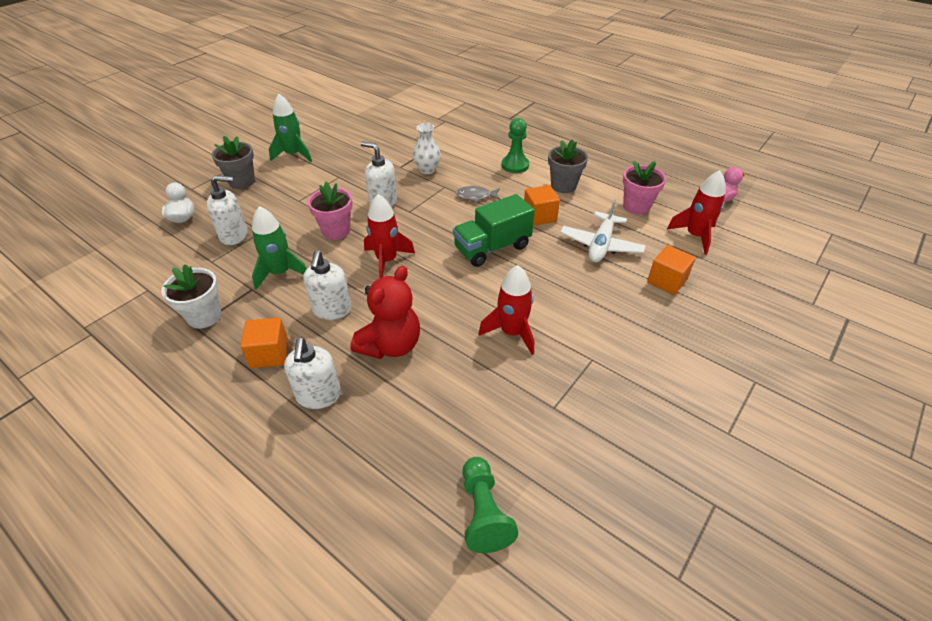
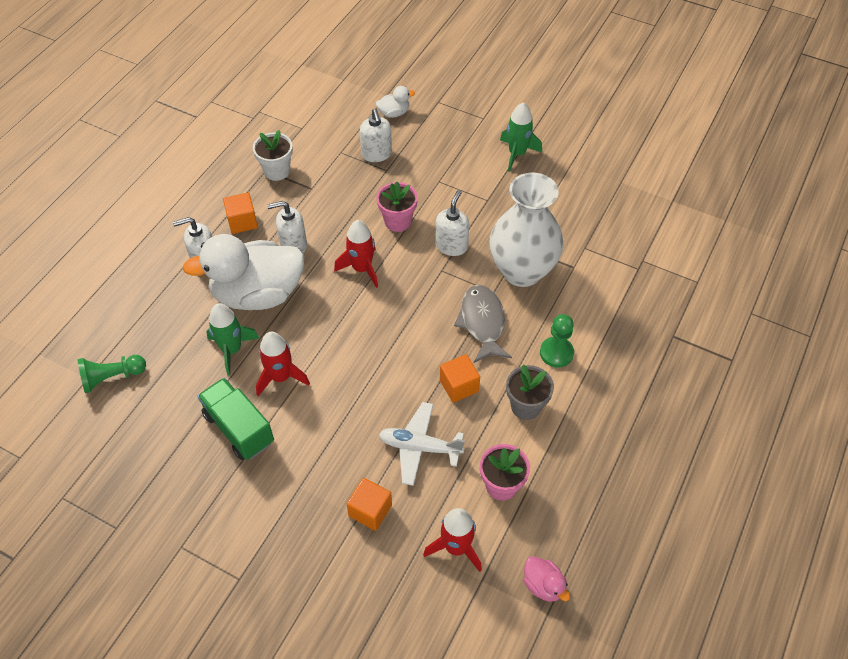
camera: 80 degrees right, 10 degrees up
(242, 182) = (458, 131): grey flower pot -> none
(280, 273) = (333, 200): green rocket -> green rocket (232, 350)
(391, 345) = (258, 294): red teddy bear -> white duck
(427, 170) = (522, 271): white vase -> white vase, size x2.26
(475, 196) = (482, 322): grey fish -> grey fish, size x1.82
(492, 248) = (396, 349): green truck -> green truck (239, 428)

